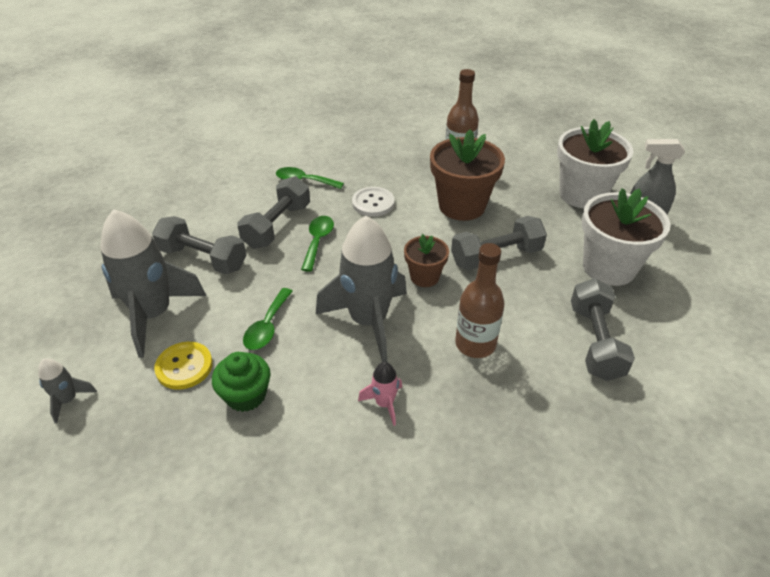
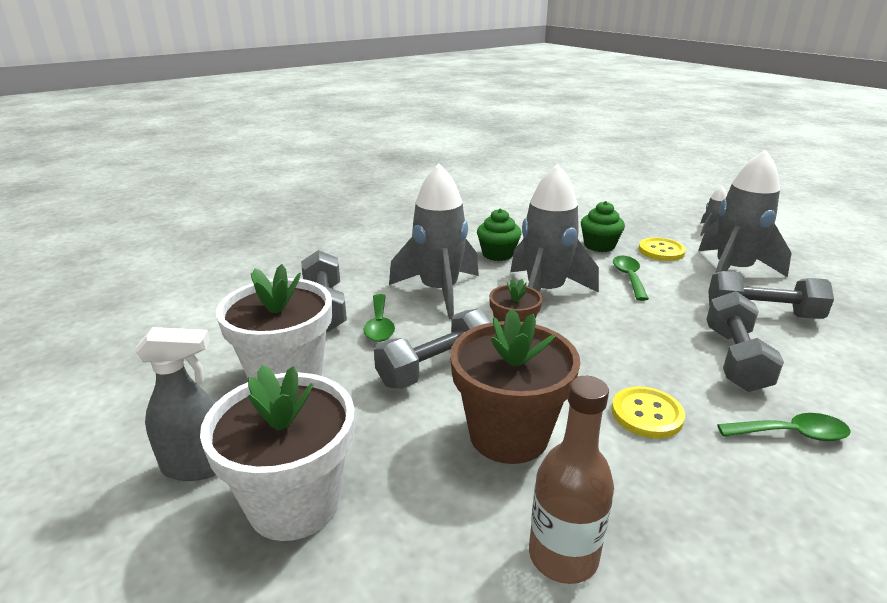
camera: 165 degrees right, 15 degrees down
(318, 241) = (665, 349): green spoon -> green spoon (379, 325)
(373, 203) = (647, 414): white button -> yellow button
(384, 403) = (498, 254): pink rocket -> green cupcake
(475, 344) = (439, 291): brown bottle -> grey rocket

